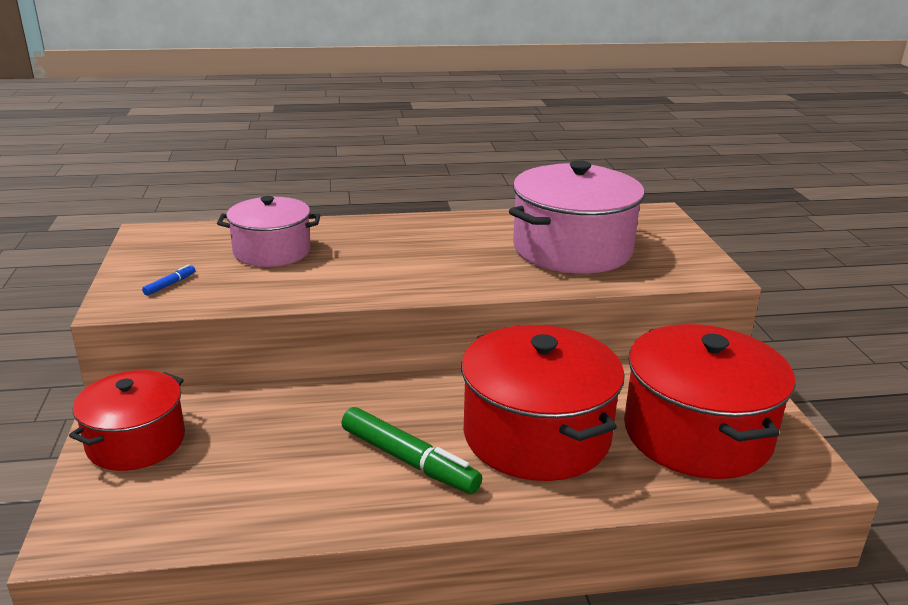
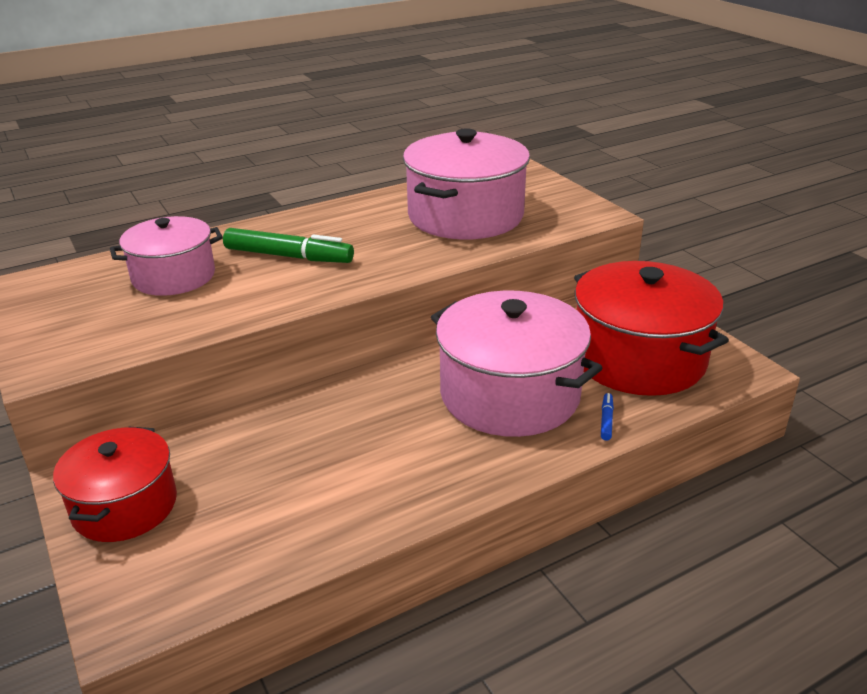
camera: 20 degrees left, 5 degrees up
(170, 284) = (87, 334): blue marker -> blue marker (606, 420)
(409, 460) = (411, 448): green marker -> green marker (288, 256)
(536, 435) = (509, 395): red pot -> pink pot

